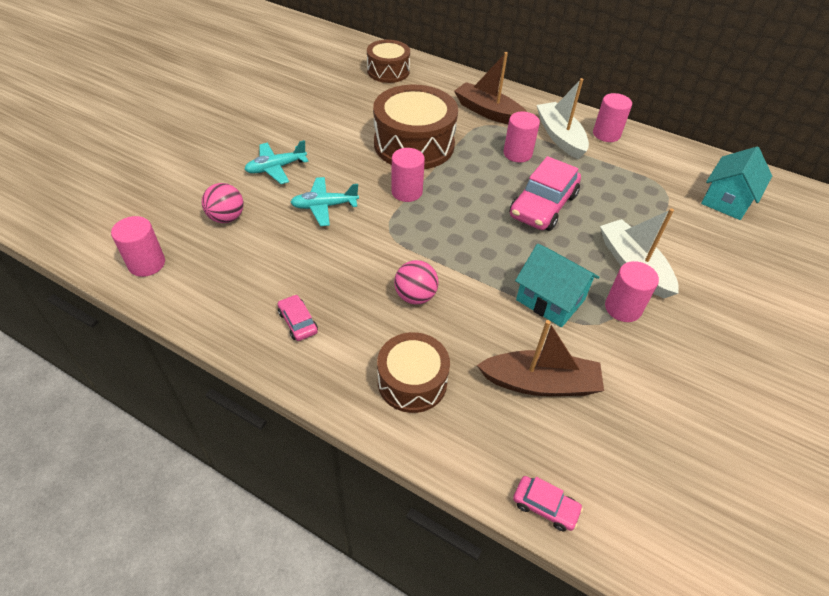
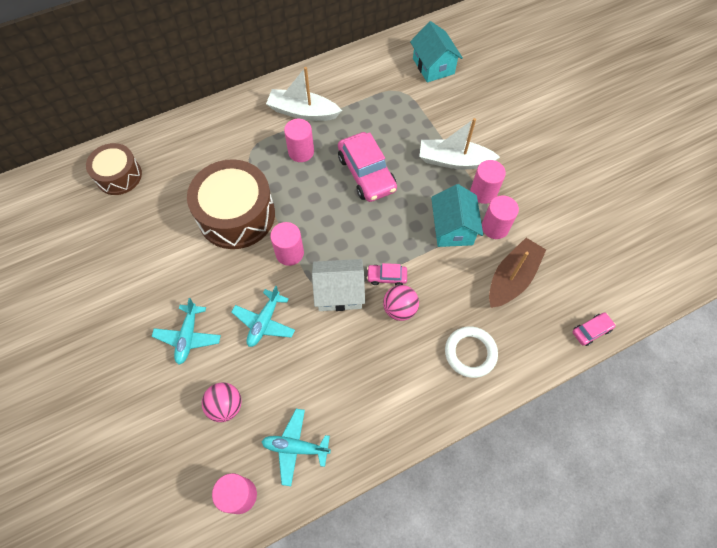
camera: 55 degrees left, 15 degrees up
(213, 281) = (295, 447): none -> turquoise plane
(298, 322) = (376, 402): pink car -> pink car (386, 277)
(395, 242) = (339, 292): none -> white house
(412, 381) = (470, 353): brown drum -> white ring
(488, 112) = (237, 138): brown boat -> none
(550, 300) = (452, 228): turquoise house -> turquoise house turned 75 degrees counterclockwise
(606, 134) = (322, 82): pink cylinder -> pink cylinder (495, 227)

